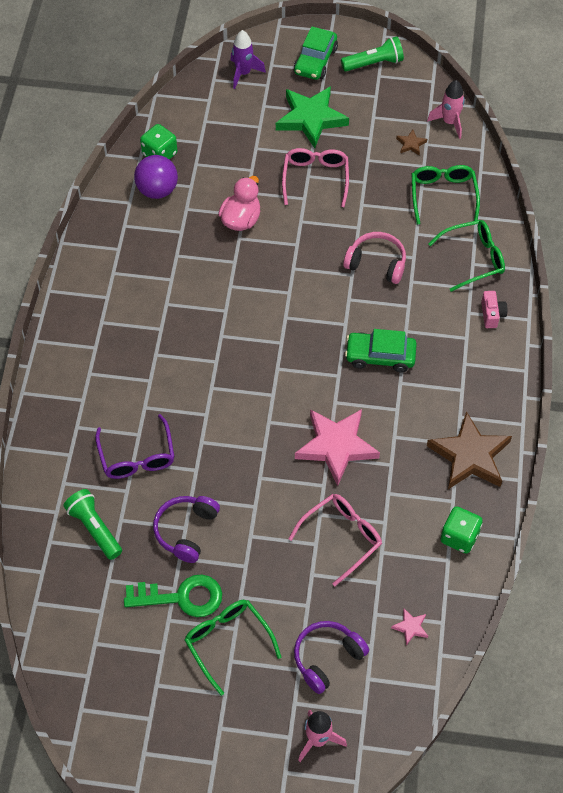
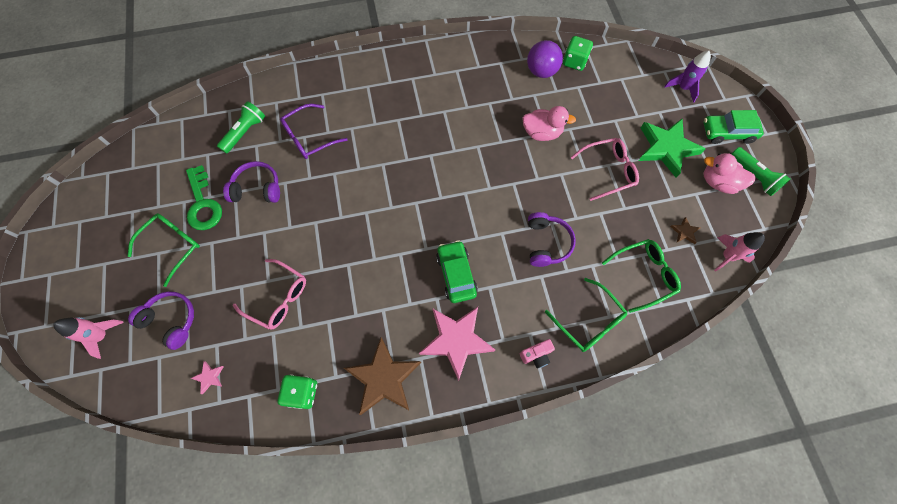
camera: 70 degrees right, 10 degrees up
(336, 446) = (359, 268): pink star -> pink star (456, 340)
(369, 94) = (718, 182): none -> pink duck
(376, 263) = (546, 243): pink headphones -> purple headphones

